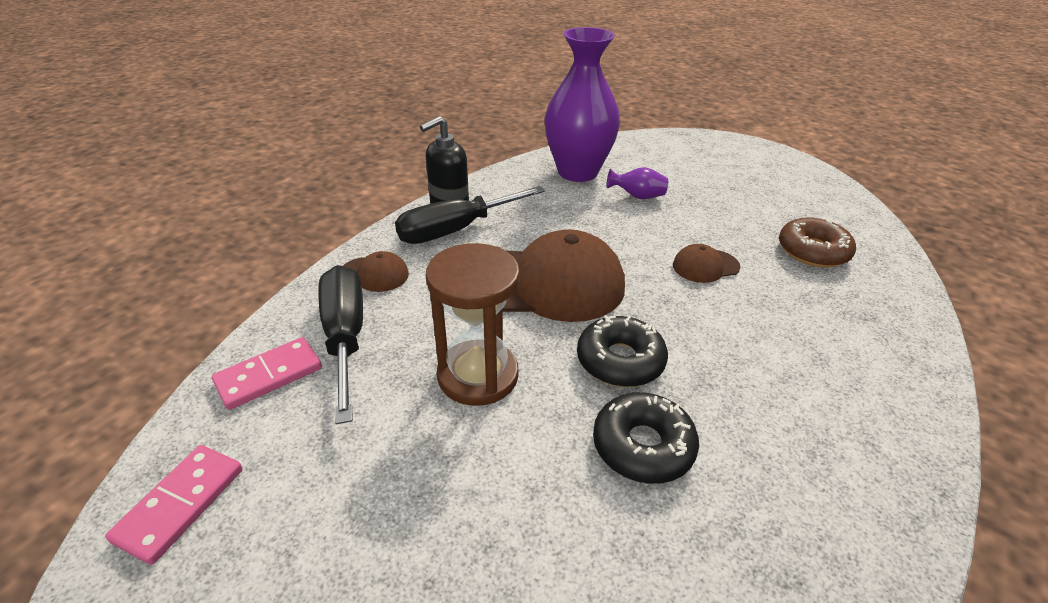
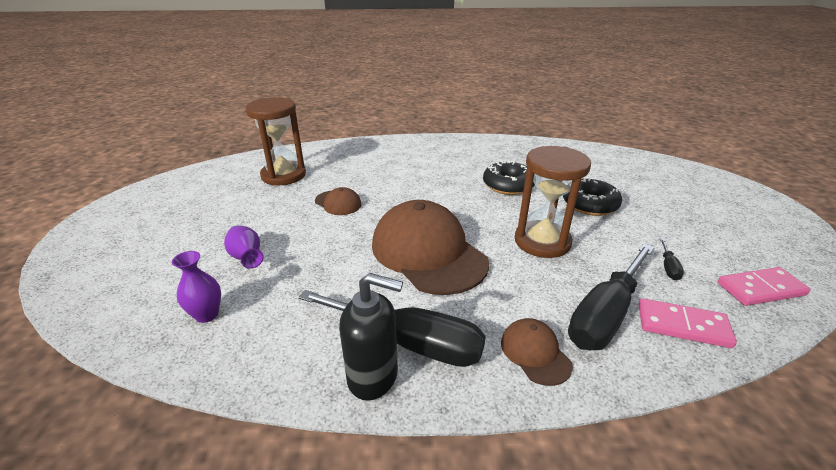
camera: 125 degrees left, 5 degrees down
(312, 451) = (668, 267): none -> black screwdriver
(577, 172) = (207, 315): purple vase -> purple vase, size x0.41
(620, 361) = (465, 205): black donut -> black donut (589, 204)
(813, 251) = (283, 175): brown donut -> brown hourglass

